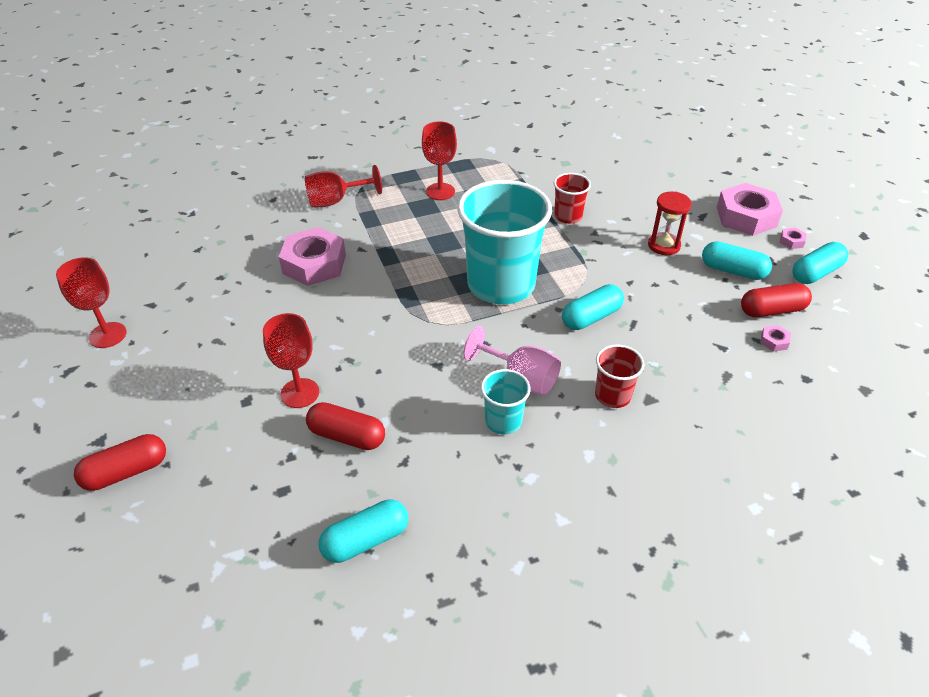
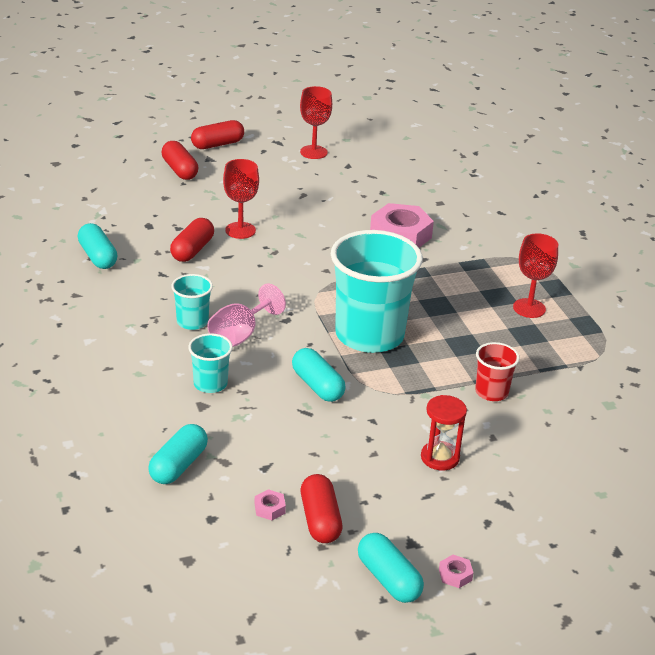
camera: 90 degrees right, 10 degrees down
(56, 435) = (217, 144): none -> red capsule
(336, 201) = (502, 246): red goblet -> none
(612, 395) = (210, 384): red cup -> turquoise cup
(733, 271) = (392, 505): turquoise capsule -> turquoise capsule (178, 465)
(746, 216) = (507, 544): pink nut -> none

